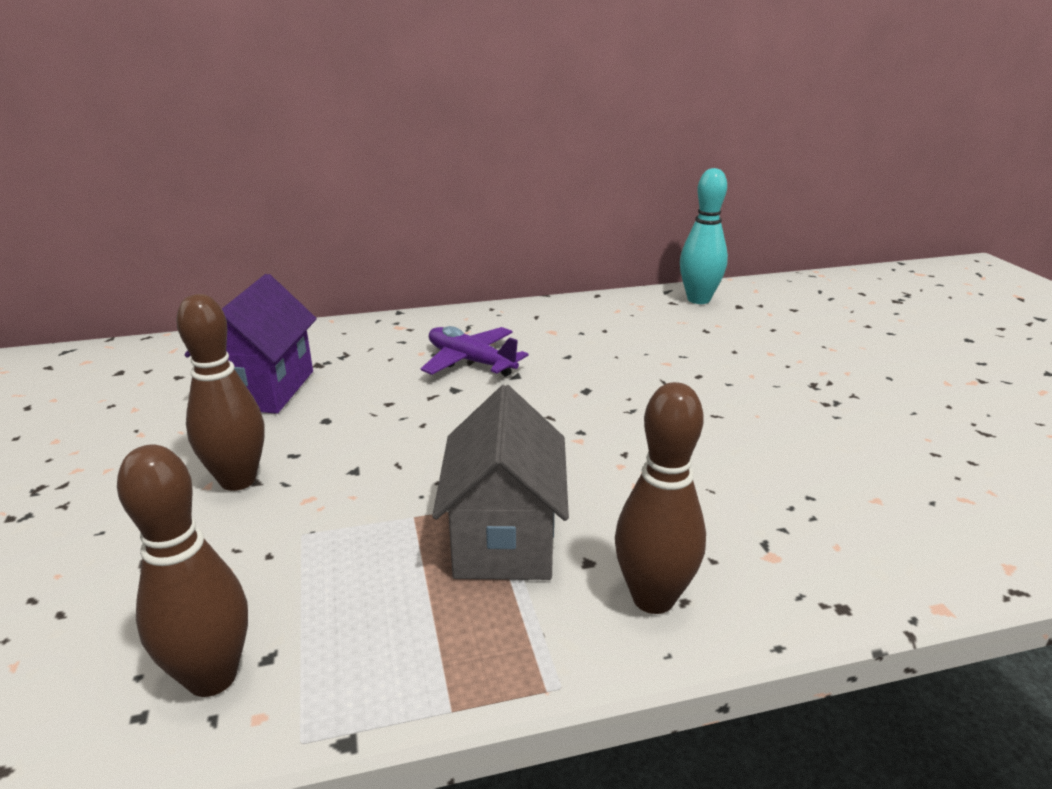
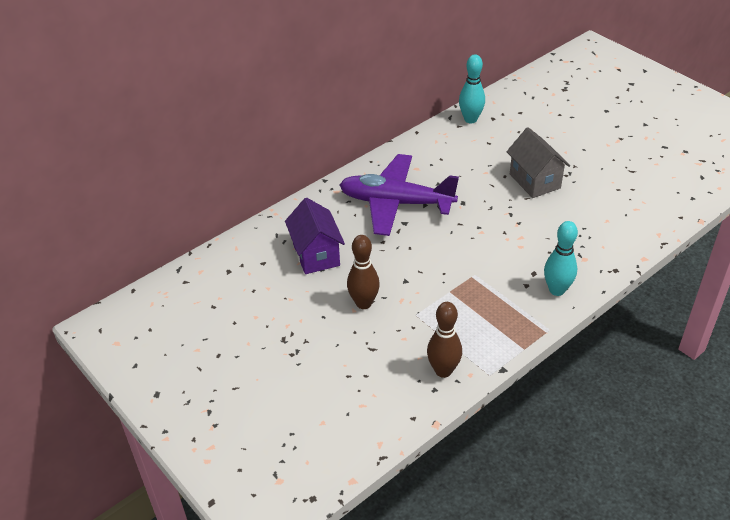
camera: 25 degrees left, 15 degrees up
(471, 361) = (396, 203): purple plane -> purple plane, size x1.92
(504, 539) = (491, 287): grey house -> grey house (534, 181)
(653, 598) = (557, 290): brown bowling pin -> turquoise bowling pin

